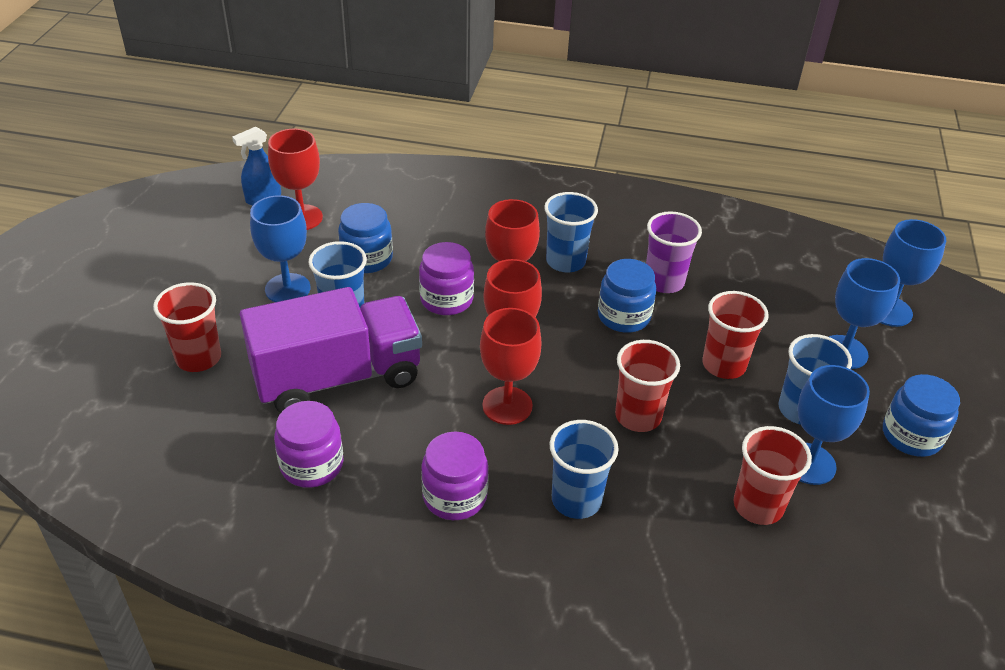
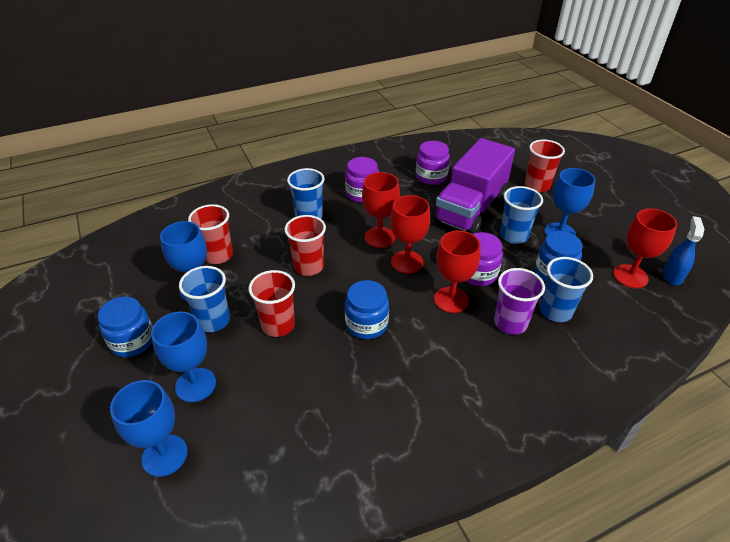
camera: 145 degrees right, 0 degrees up
(565, 261) = (443, 346): blue cup -> blue cup (555, 311)
(664, 282) = (362, 371): purple cup -> purple cup (510, 323)

